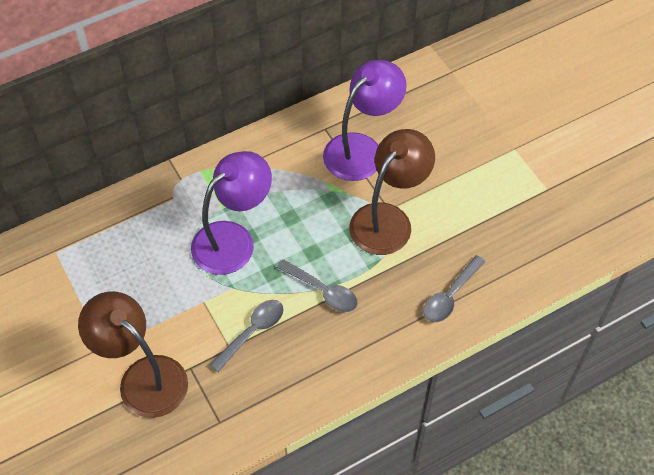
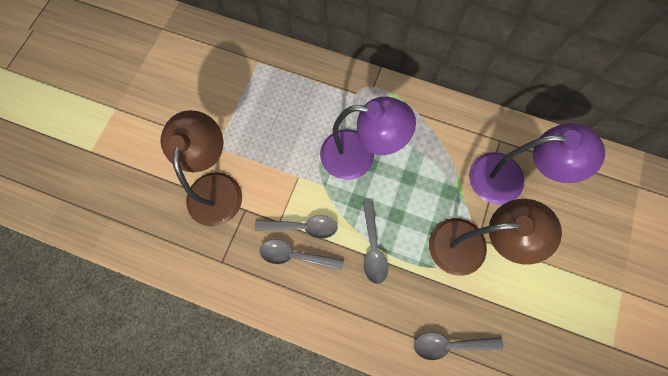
camera: 50 degrees right, 15 degrees up
(272, 357) = (295, 256): none -> grey spoon

